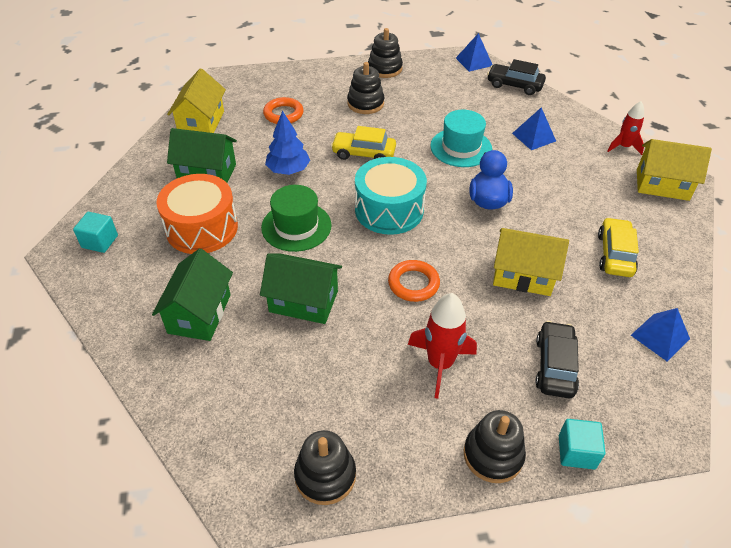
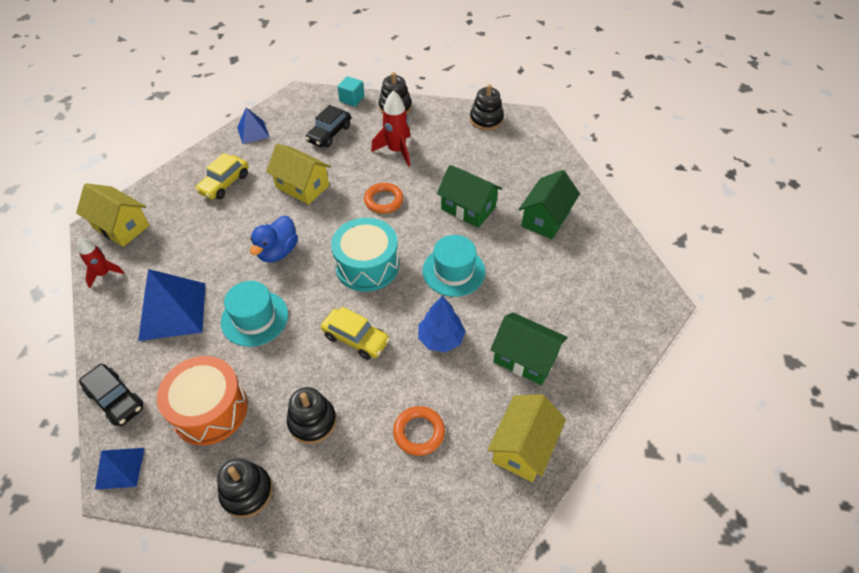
camera: 160 degrees left, 5 degrees up
(100, 241) = (629, 302): turquoise cube -> none
(202, 228) = (537, 291): orange drum -> orange drum (210, 410)
(296, 226) = (453, 271): green hat -> turquoise hat
(534, 137) = (173, 311): blue pyramid -> blue pyramid, size x1.78

